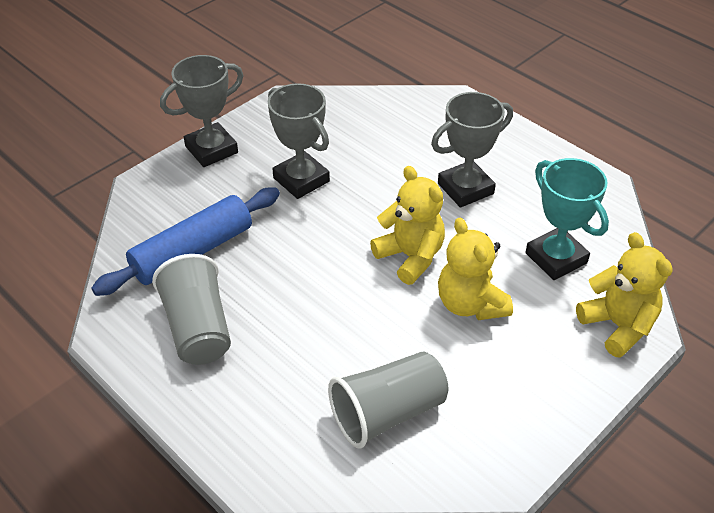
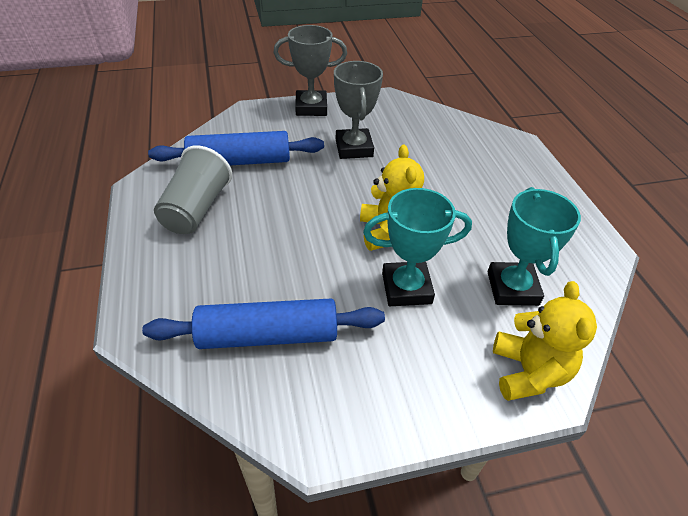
camera: 30 degrees right, 0 degrees up
(387, 413) = (268, 335): grey cup -> blue rolling pin
(465, 188) = (475, 203): grey trophy -> none
(470, 304) = (406, 288): yellow teddy bear -> turquoise trophy

